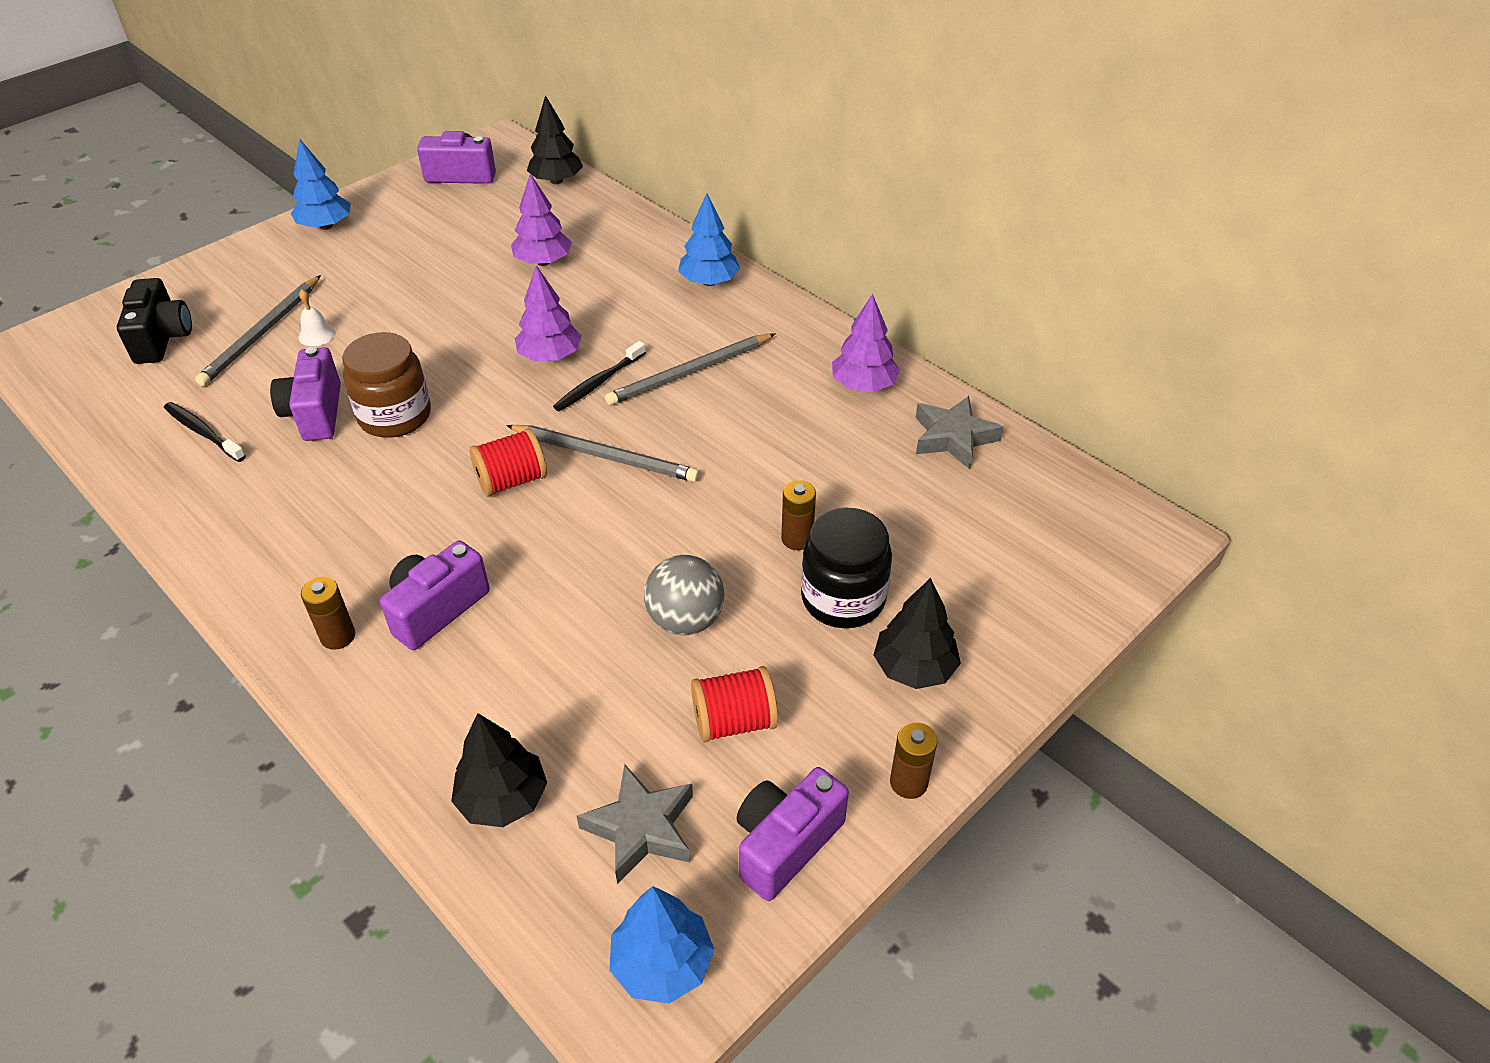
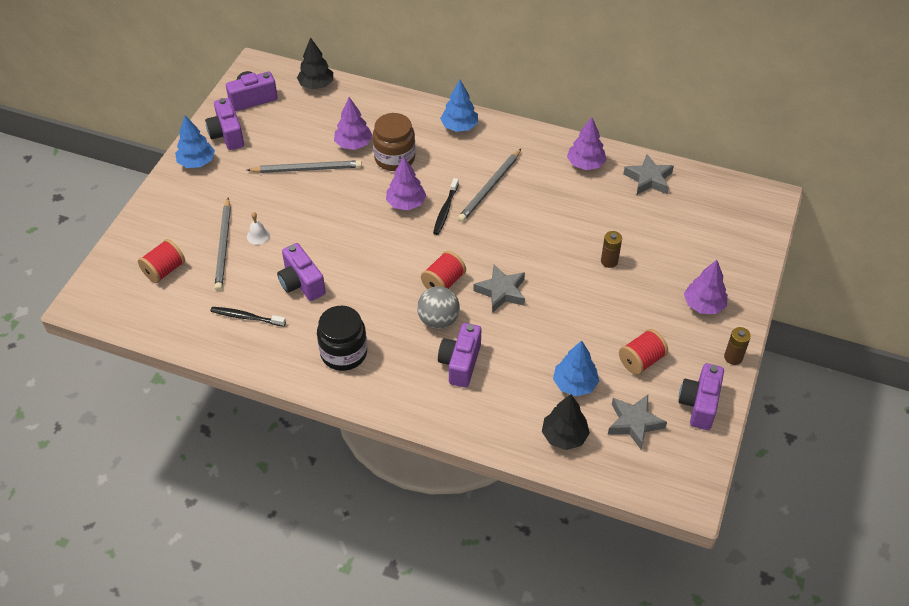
camera: 25 degrees left, 5 degrees up
(162, 338) = (164, 270): black camera -> red spool
(338, 636) = (422, 395): brown battery -> none
(393, 205) = (227, 134): none -> purple camera
(395, 416) = (348, 269): brown jar -> brown jar (395, 158)
(588, 524) = (501, 292): none -> grey star
(605, 456) = (482, 251): grey pencil -> grey pencil (307, 169)
(662, 963) = (682, 472): blue tree -> blue tree (574, 384)
(685, 620) = (585, 322): grey ball -> grey ball (438, 320)
(843, 598) = (650, 283): black jar -> black jar (344, 353)
(914, 668) = (703, 305): black tree -> purple tree

